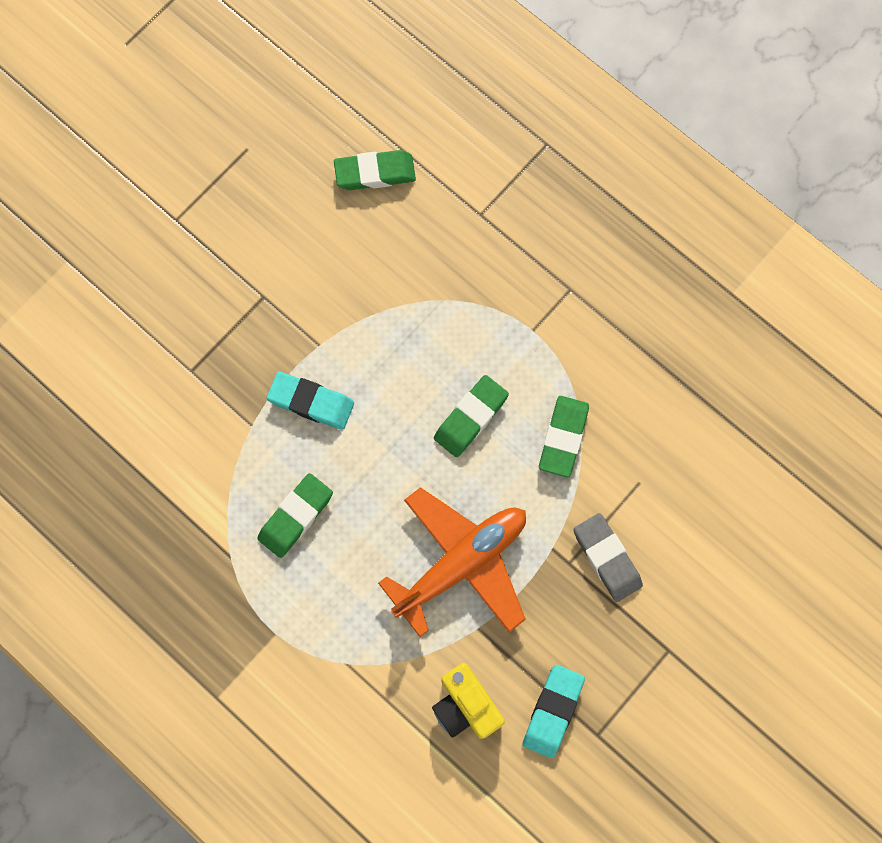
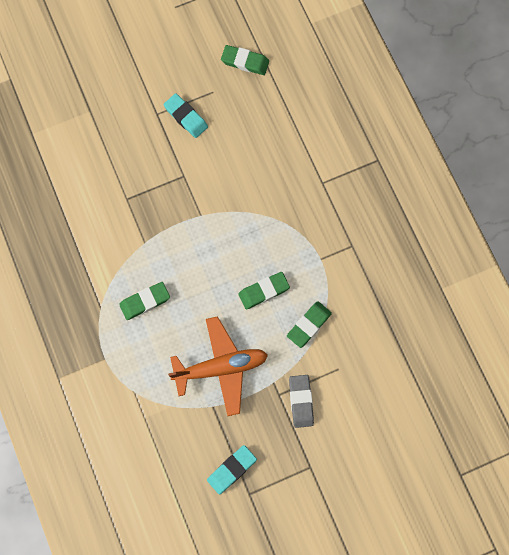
camera: 25 degrees right, 0 degrees up
(311, 402) = (182, 244): turquoise eraser -> turquoise eraser (186, 117)
(375, 173) = (276, 135): green eraser -> green eraser (245, 62)
(465, 706) = (186, 444): yellow camera -> none

